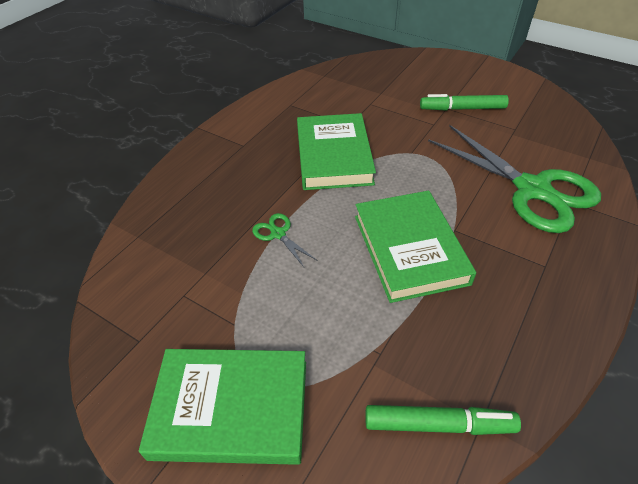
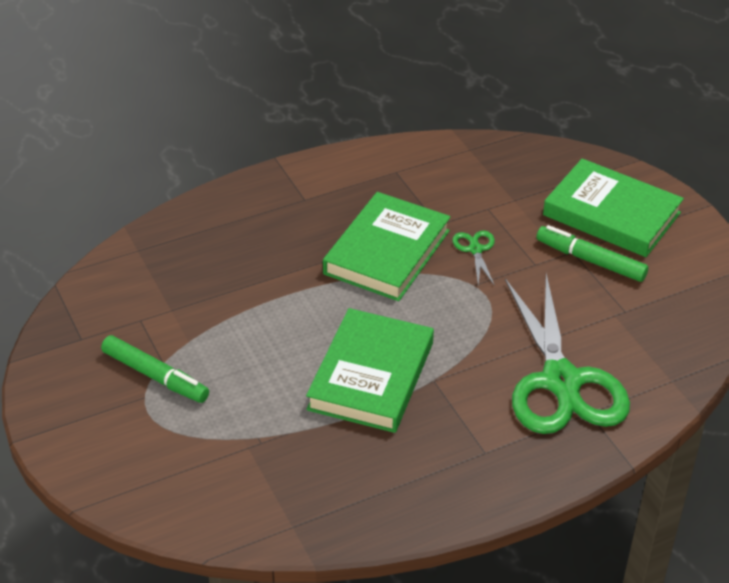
camera: 30 degrees right, 5 degrees down
(231, 408) = (114, 420): green book -> green book (611, 214)
(278, 234) = (262, 305): green scissors -> green scissors (475, 249)
(438, 424) = (258, 510): green marker -> green marker (155, 376)

